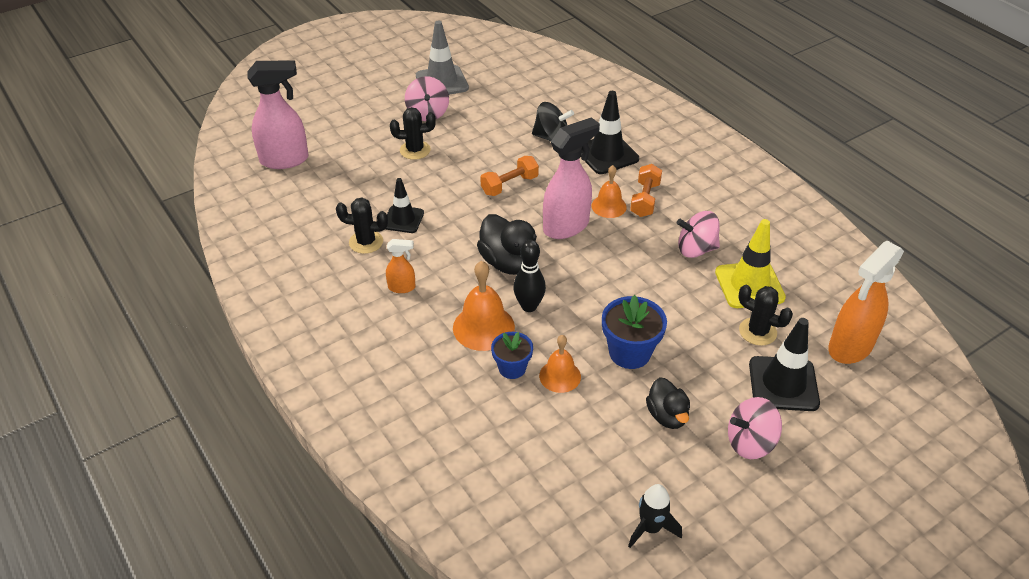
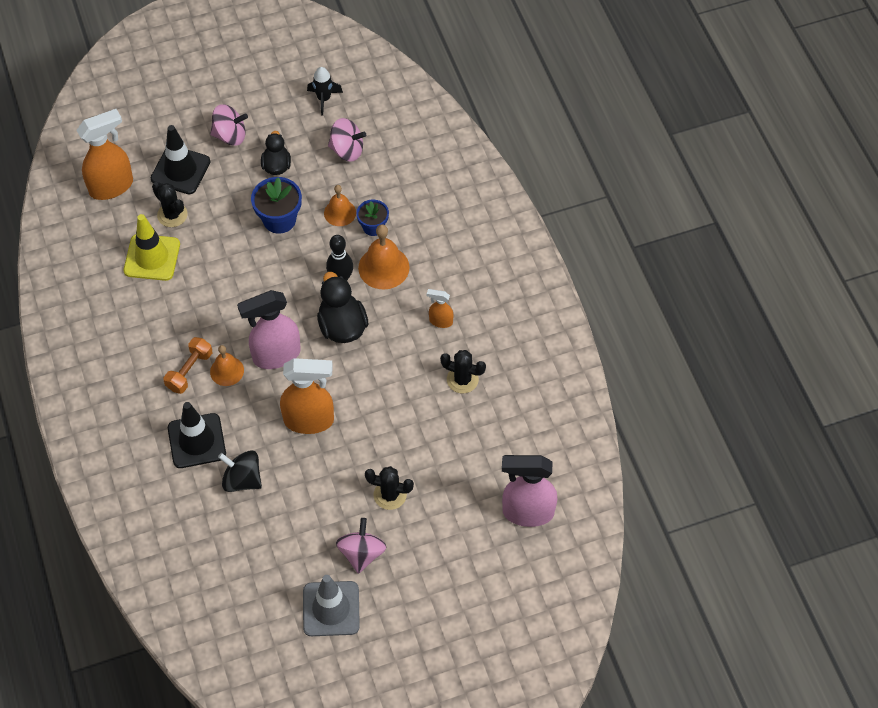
camera: 165 degrees left, 15 degrees up
(403, 219) = (423, 399): black traffic cone -> none
(509, 185) = (309, 420): orange dumbbell -> orange spray bottle
(696, 249) = (175, 303): pink spinning top -> pink spinning top (347, 150)

